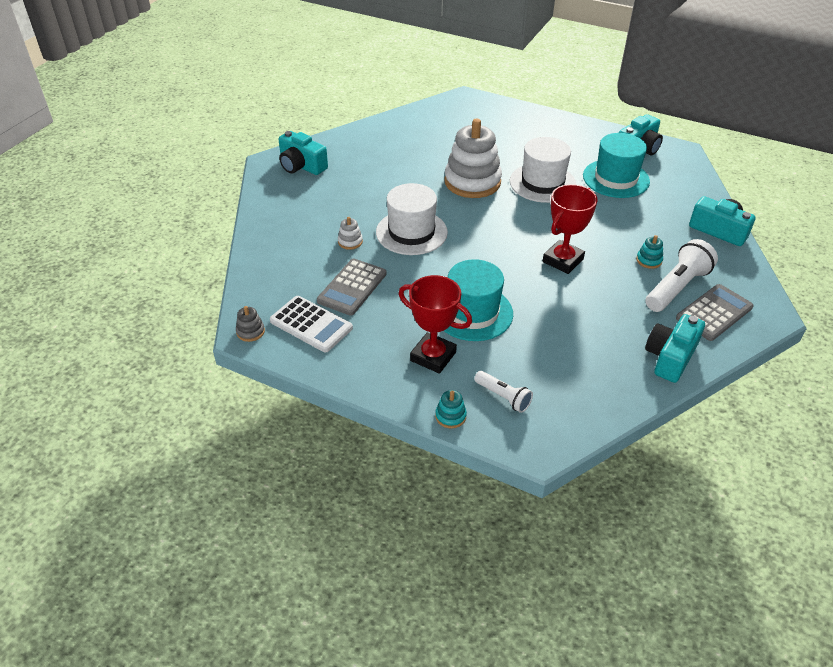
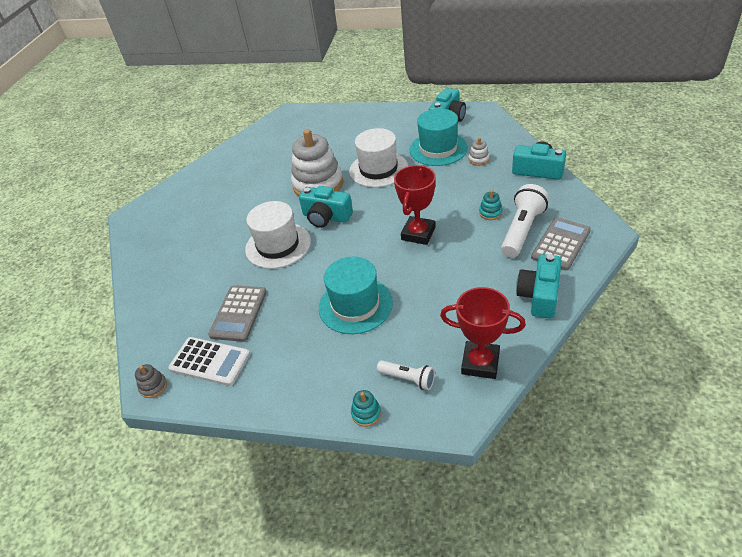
camera: 10 degrees left, 0 degrees up
(301, 166) = (161, 211): turquoise camera -> turquoise camera (326, 217)
(350, 242) = (225, 270): white stacking toy -> white stacking toy (478, 159)
(433, 356) = (332, 358): red trophy -> red trophy (480, 363)

